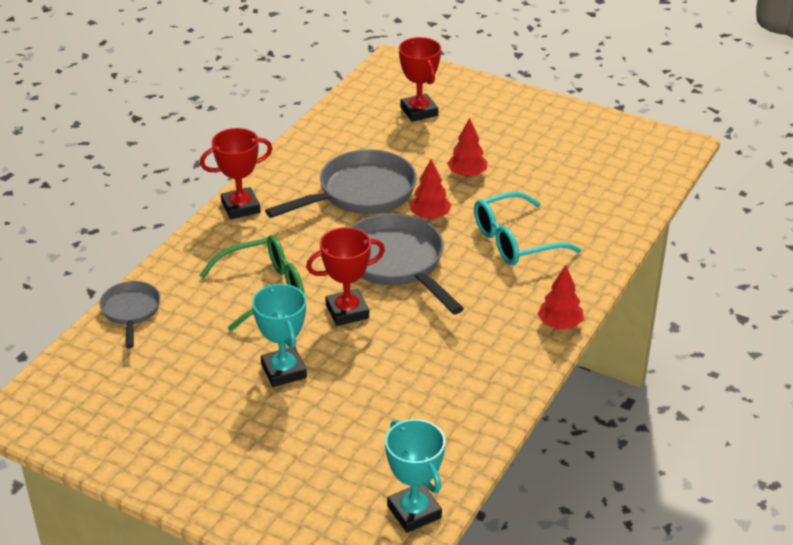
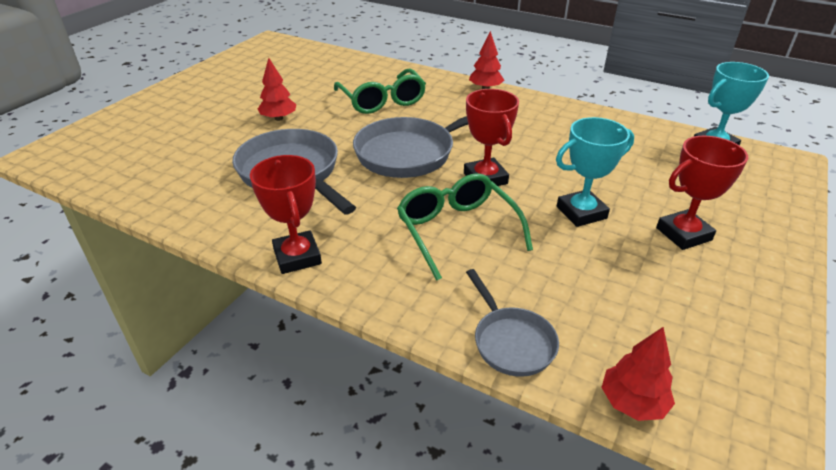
camera: 90 degrees left, 0 degrees up
(131, 311) = (511, 342): grey pan -> grey pan turned 105 degrees counterclockwise
(419, 111) = (155, 140): red trophy -> red trophy (683, 234)
(429, 216) = (340, 136): red tree -> red tree (632, 403)
(514, 241) = (382, 101): turquoise glasses -> green glasses

